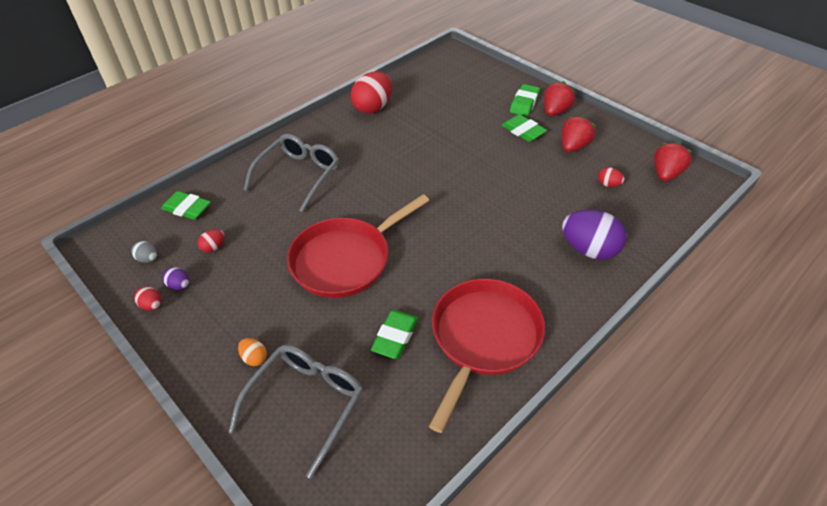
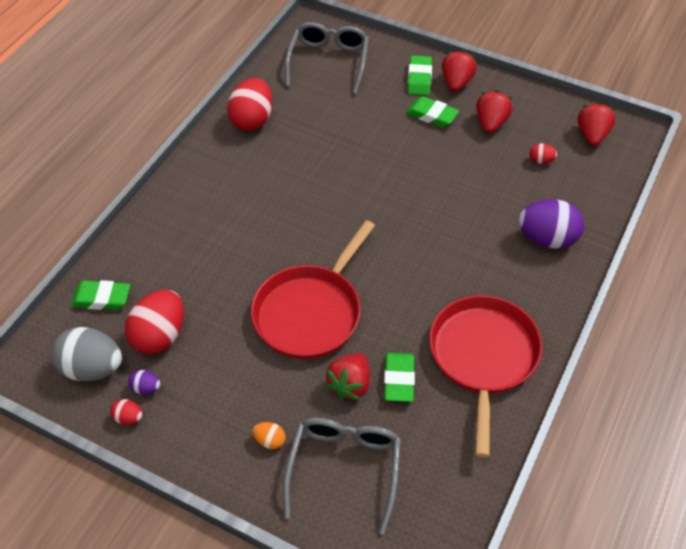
camera: 20 degrees left, 5 degrees up
(148, 259) = (92, 368): grey egg -> grey egg, size x2.20
(214, 247) = (159, 336): red egg -> red egg, size x2.20
(299, 175) = (210, 226): grey glasses -> grey glasses (328, 61)
(349, 329) = (350, 385): none -> red strawberry

